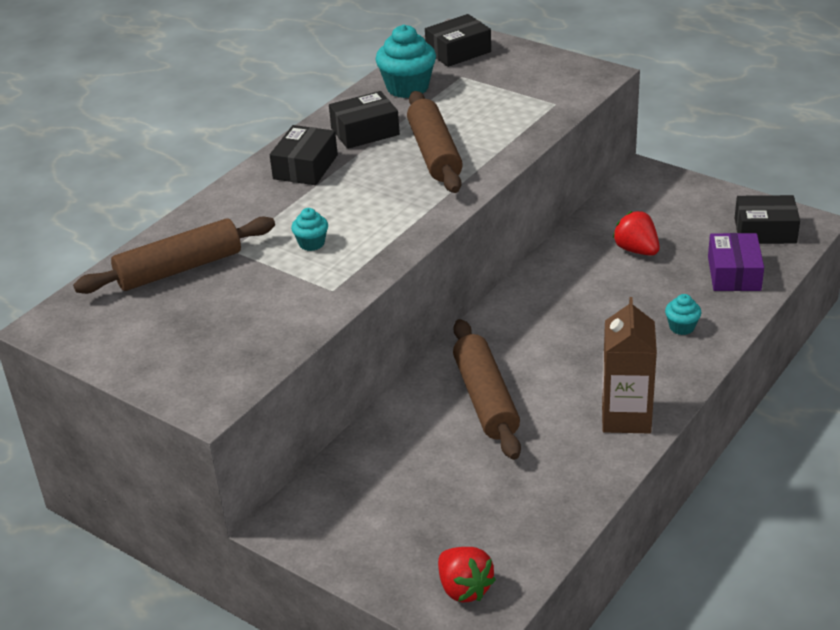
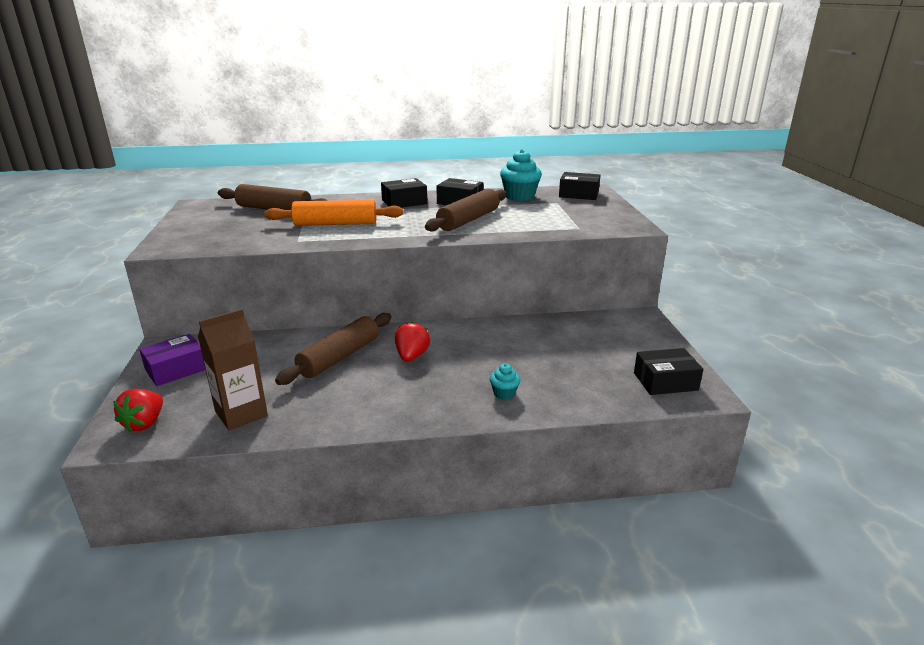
camera: 45 degrees right, 10 degrees down
(311, 243) = (335, 224): turquoise cupcake -> orange rolling pin
(626, 417) = (378, 412): brown carton -> brown carton (241, 413)
(636, 250) = (559, 345): red strawberry -> red strawberry (411, 356)
(734, 273) = (596, 389): purple box -> purple box (176, 369)
(765, 231) = (665, 381): black box -> black box turned 60 degrees counterclockwise

